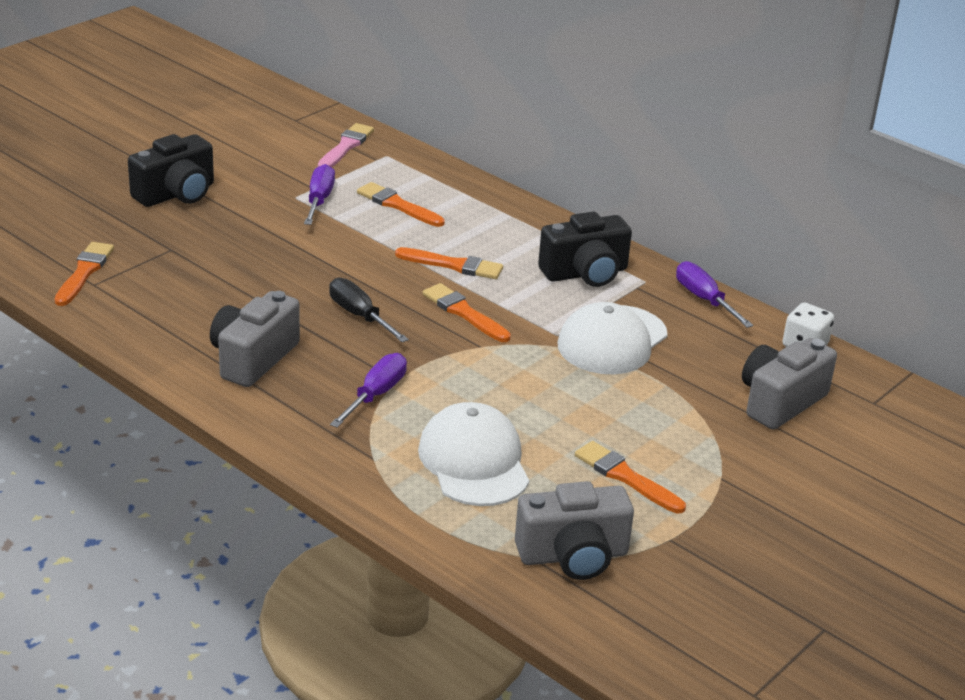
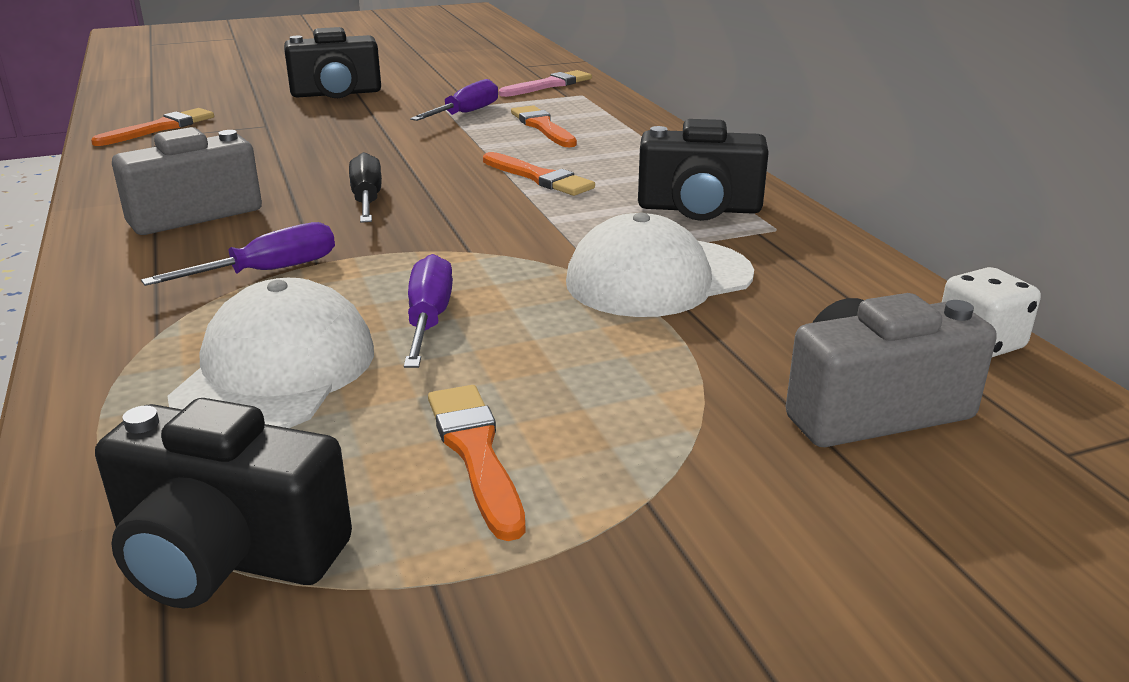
camera: 30 degrees right, 5 degrees down
(464, 313) = (493, 218): orange brush -> none
(573, 556) = (227, 556): grey camera -> black camera
(704, 300) = (849, 261): purple screwdriver -> purple screwdriver (428, 320)

